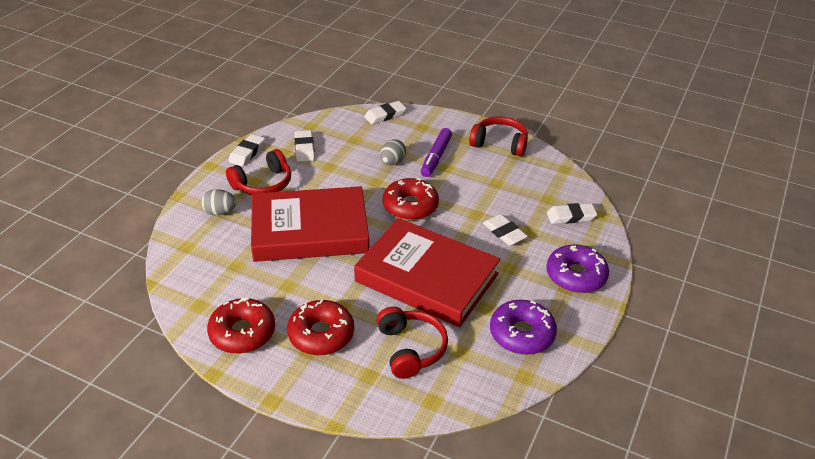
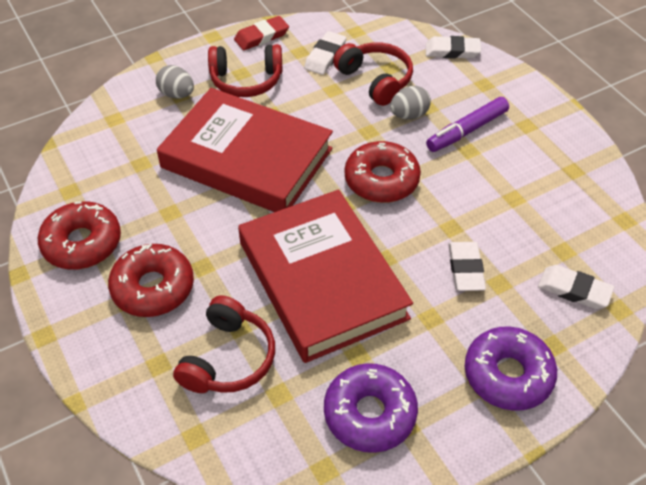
camera: 35 degrees right, 10 degrees up
(247, 153) = (261, 36): white eraser -> red eraser
(499, 143) = (565, 147): red headphones -> red headphones (375, 80)

